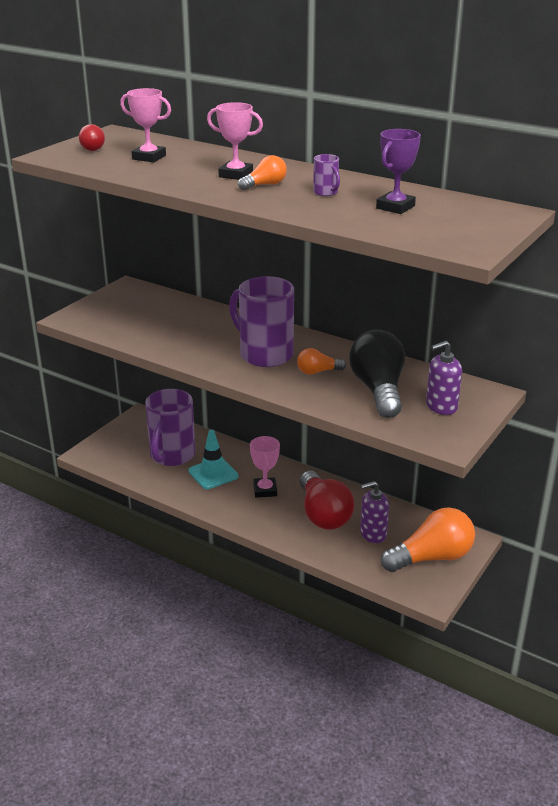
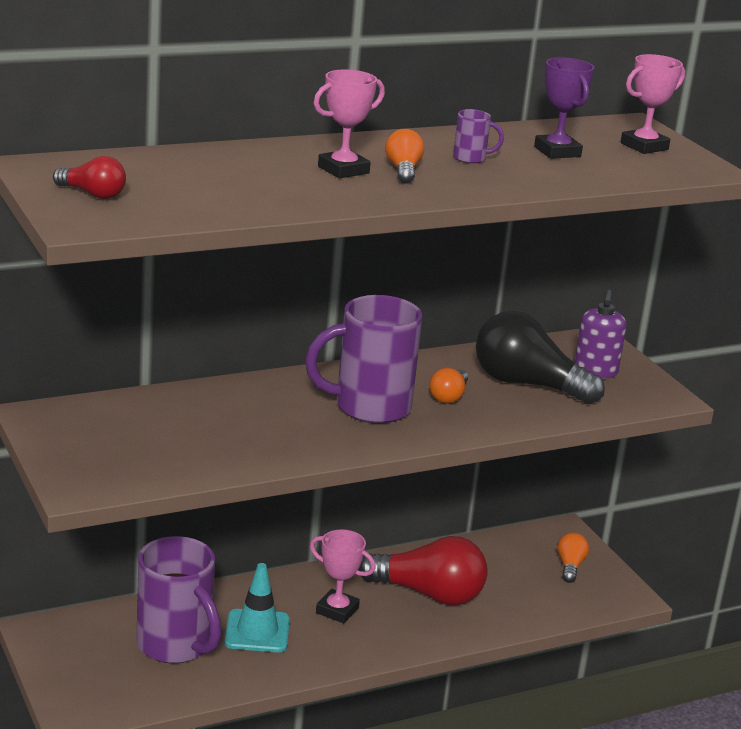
camera: 60 degrees left, 5 degrees down
(149, 157) = (196, 182): pink trophy -> pink trophy (644, 146)
(373, 534) = (496, 580): purple soap dispenser -> none
(431, 557) = (570, 566): orange light bulb -> orange light bulb, size x0.49

